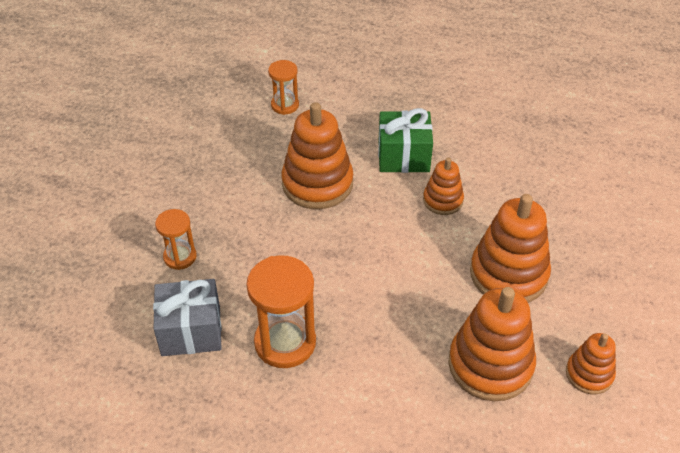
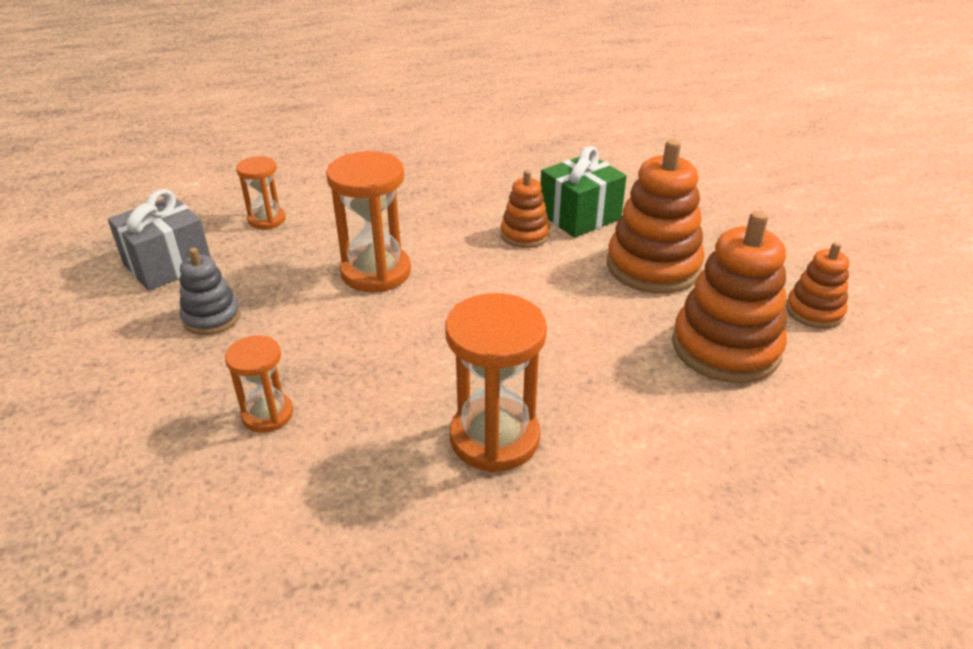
camera: 35 degrees left, 10 degrees down
(191, 331) = (360, 488): grey gift -> grey gift (168, 264)
(198, 171) = (211, 317): none -> grey stacking toy
(317, 183) = (376, 272): orange stacking toy -> orange hourglass
(403, 156) = (446, 215): green gift -> green gift (579, 216)

